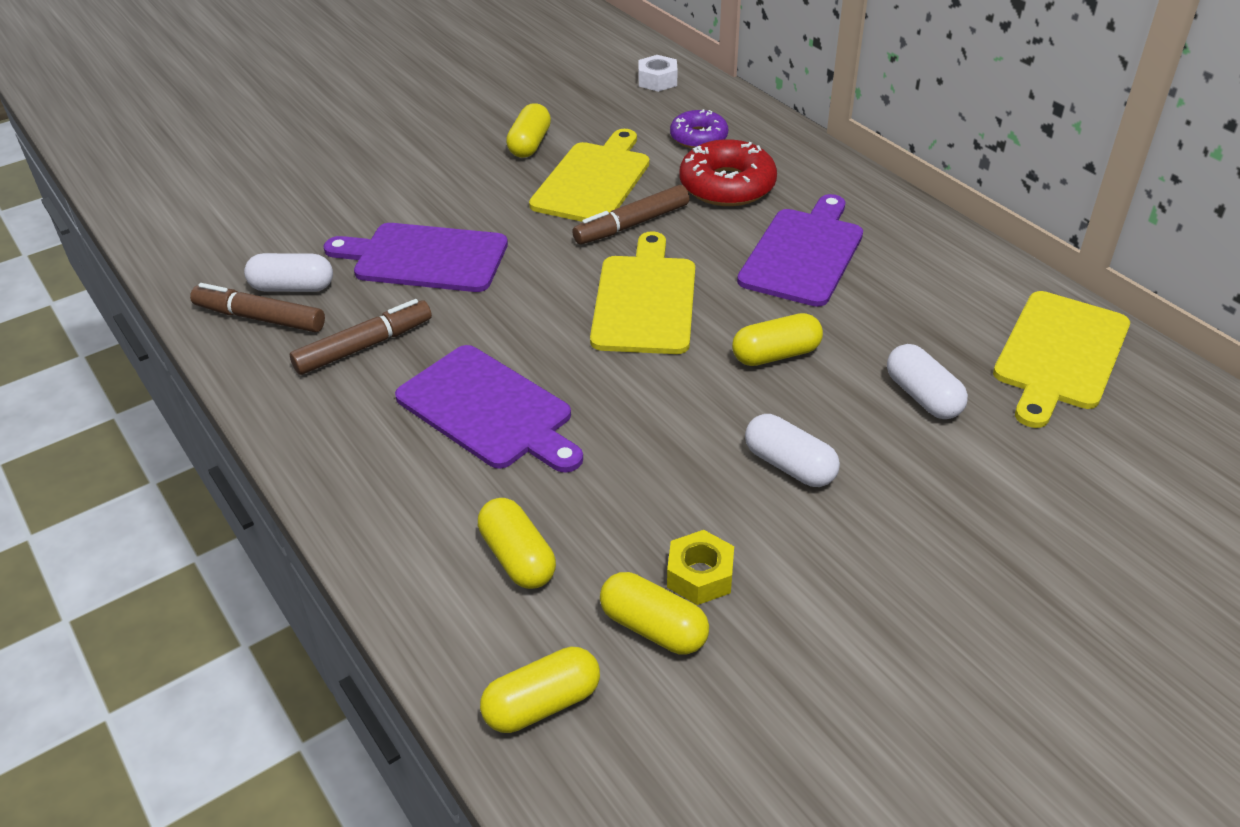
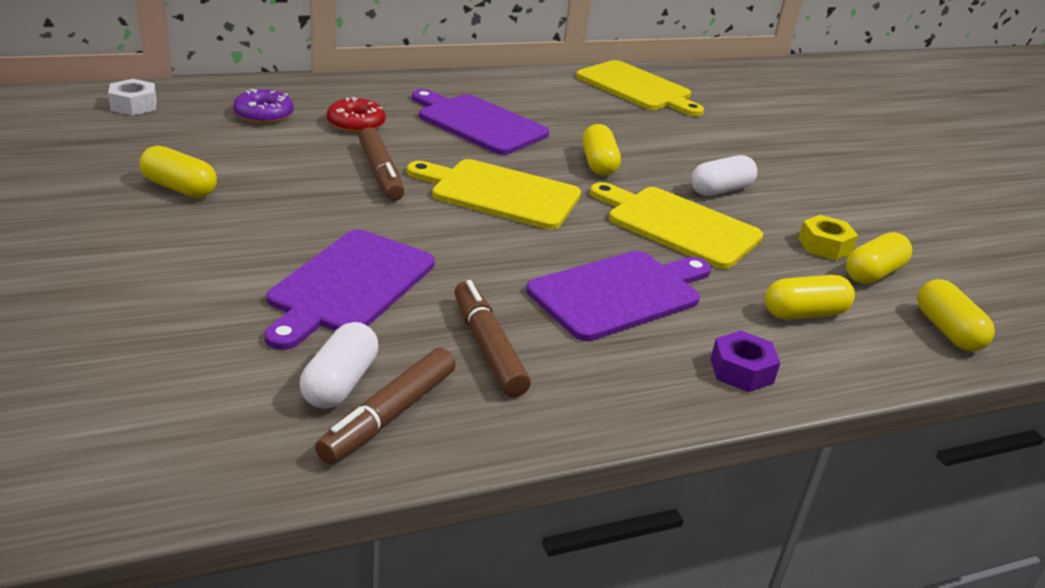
camera: 80 degrees left, 10 degrees down
(385, 510) = (741, 370): none -> purple nut
(593, 180) = (287, 173): yellow cutting board -> yellow cutting board (677, 225)
(727, 185) = (356, 124): red donut -> red donut, size x0.64
(922, 396) = (663, 133): white capsule -> none

